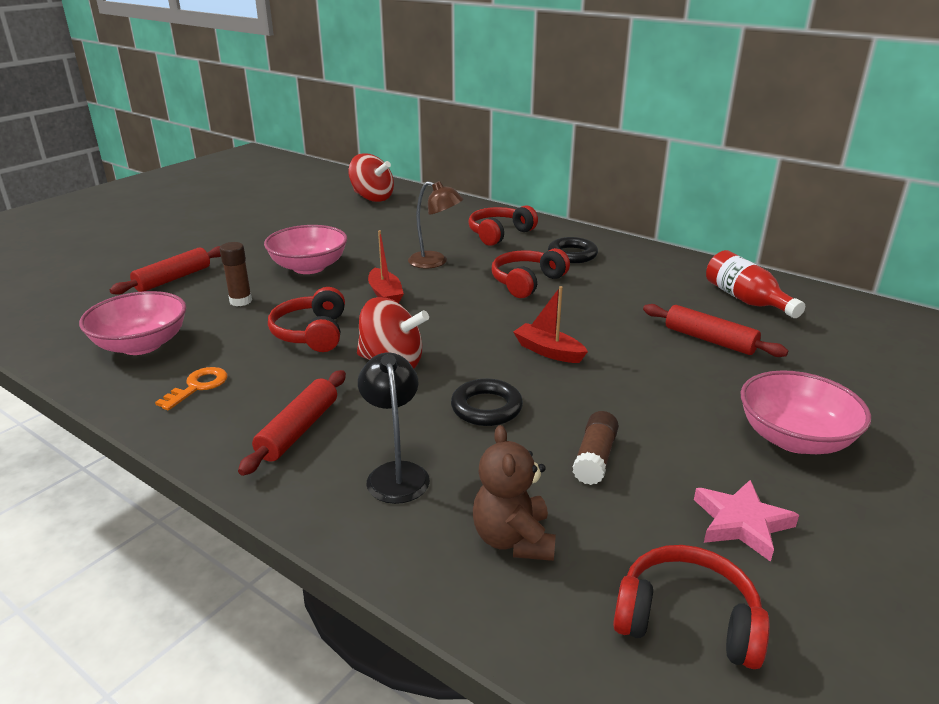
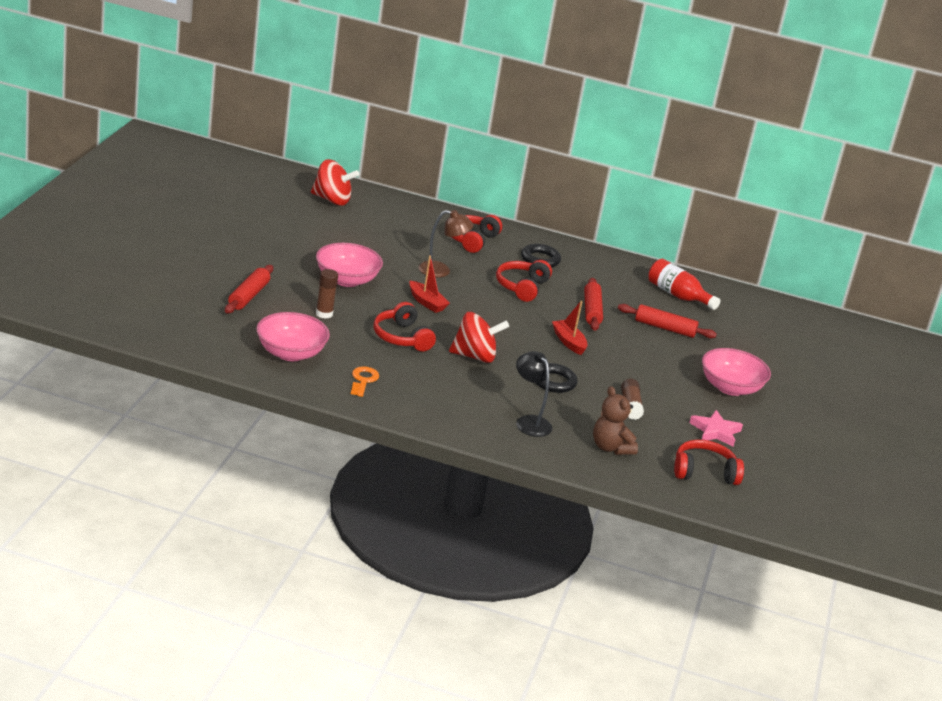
camera: 25 degrees left, 0 degrees up
(298, 430) = (453, 403): red rolling pin -> red rolling pin (592, 311)
(548, 351) = (568, 342): red boat -> red boat turned 45 degrees clockwise

